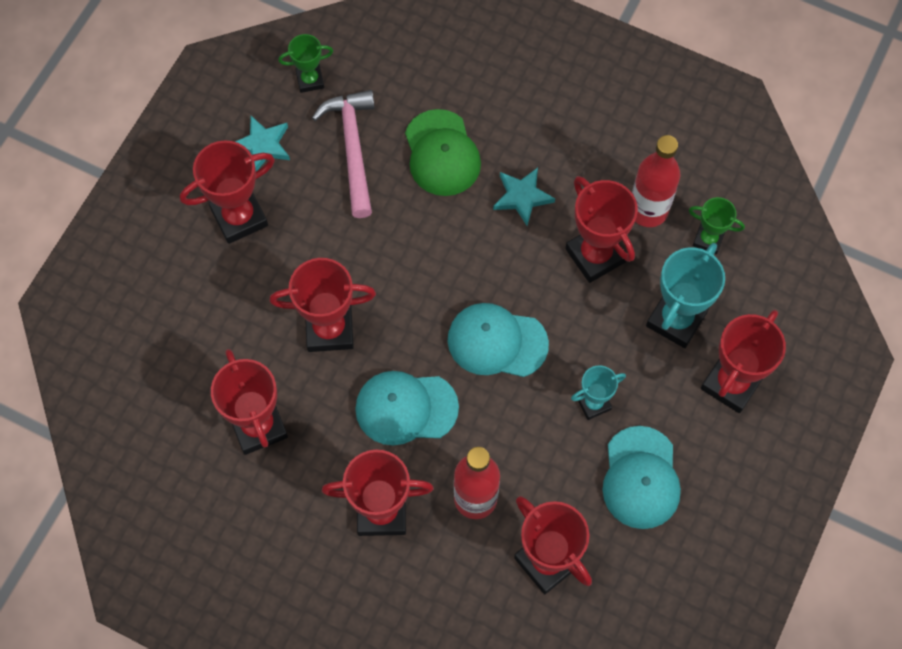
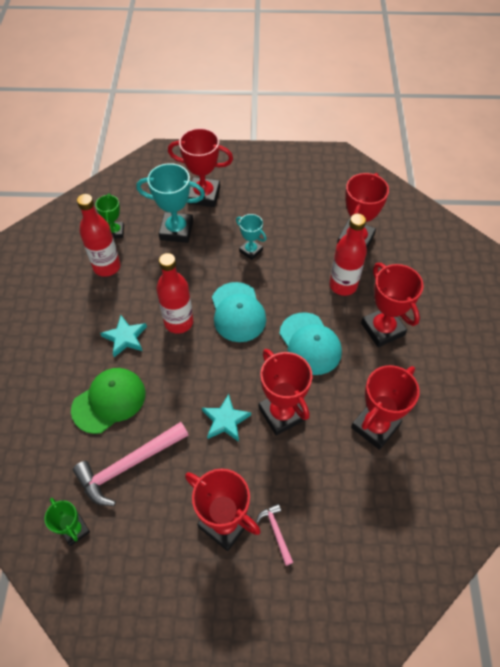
camera: 115 degrees left, 10 degrees down
(203, 262) = (276, 531): none -> pink hammer
(263, 145) = (152, 538): turquoise star -> turquoise star (225, 420)
(515, 265) = (179, 322): none -> red bottle
(595, 255) = (151, 283): red trophy -> none
(641, 478) = (282, 216): turquoise cap -> none

